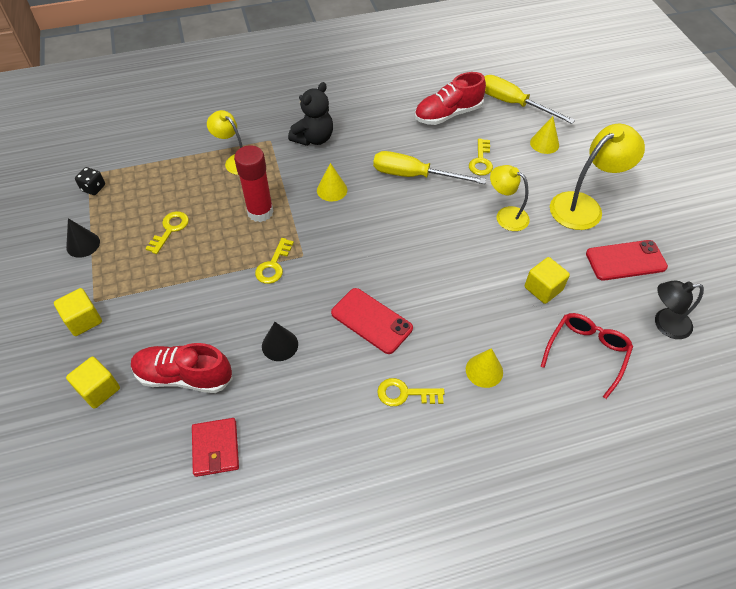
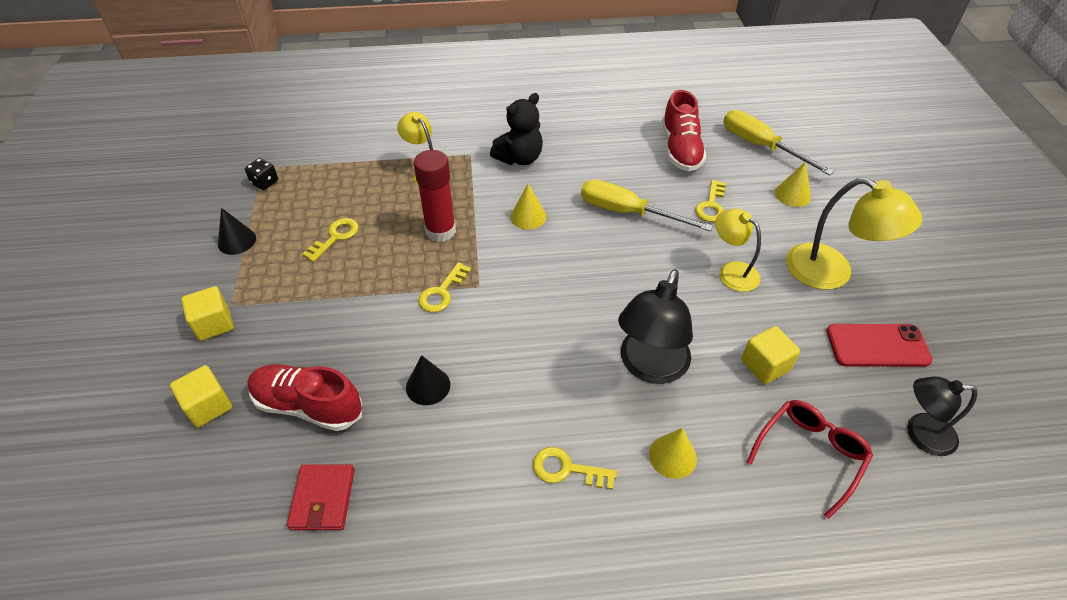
camera: 10 degrees right, 5 degrees down
(371, 321) = (543, 373): red phone -> none
(448, 114) = (680, 149): red shoe -> red shoe turned 75 degrees counterclockwise
(454, 303) = (650, 367): none -> black lamp
(584, 206) = (831, 273): yellow lamp -> yellow lamp turned 60 degrees clockwise

